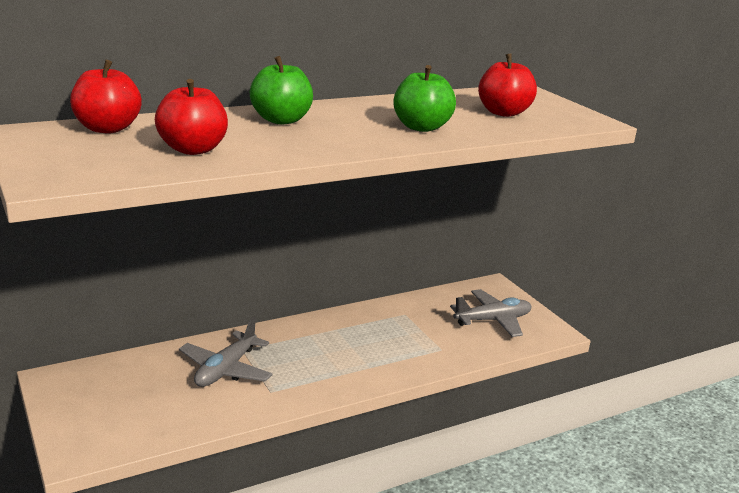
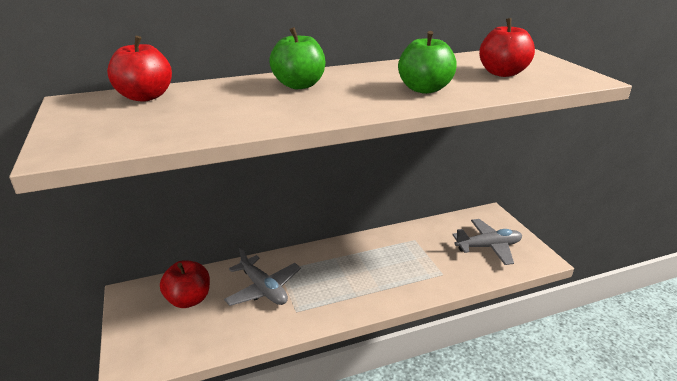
camera: 10 degrees right, 5 degrees up
(193, 149) = (209, 116): red apple -> red apple (189, 299)
(226, 369) = (263, 289): grey plane -> grey plane turned 75 degrees counterclockwise

